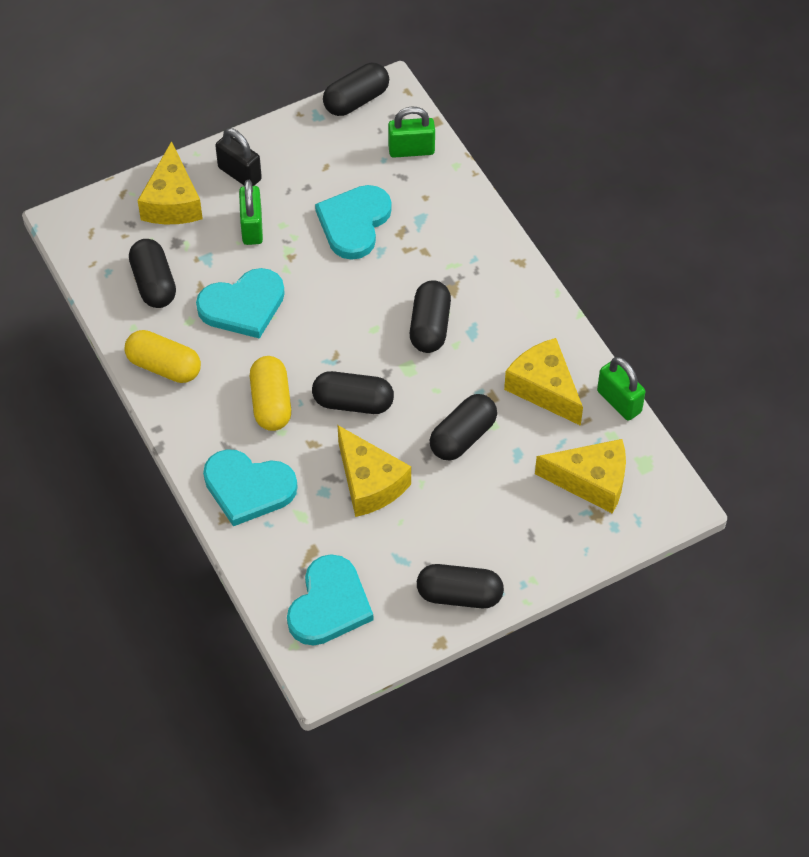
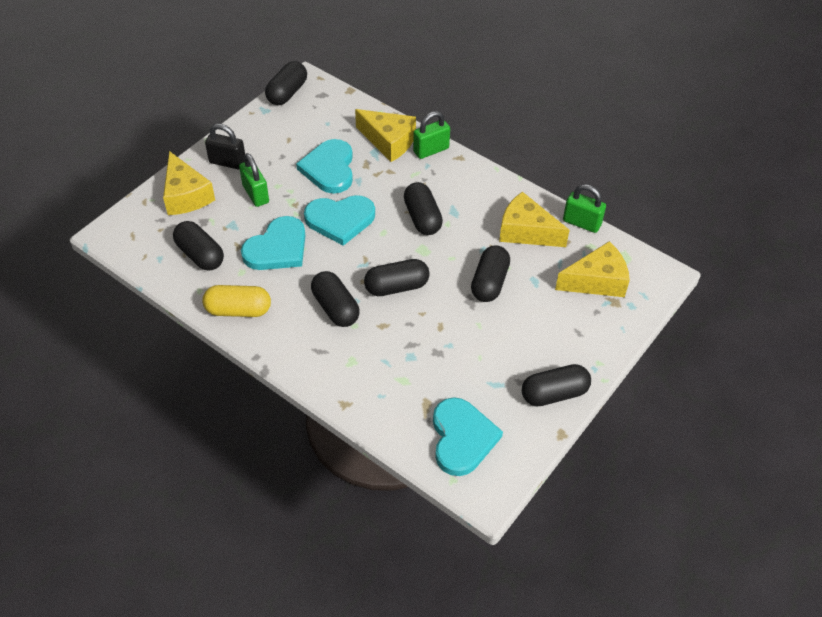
camera: 25 degrees left, 5 degrees down
(248, 488) = (351, 375): turquoise heart -> turquoise heart (340, 220)
(271, 403) = (335, 308): yellow capsule -> black capsule
(369, 483) = (441, 338): yellow cheese -> yellow cheese (389, 142)
(411, 150) = (343, 112): green padlock -> green padlock (431, 150)

